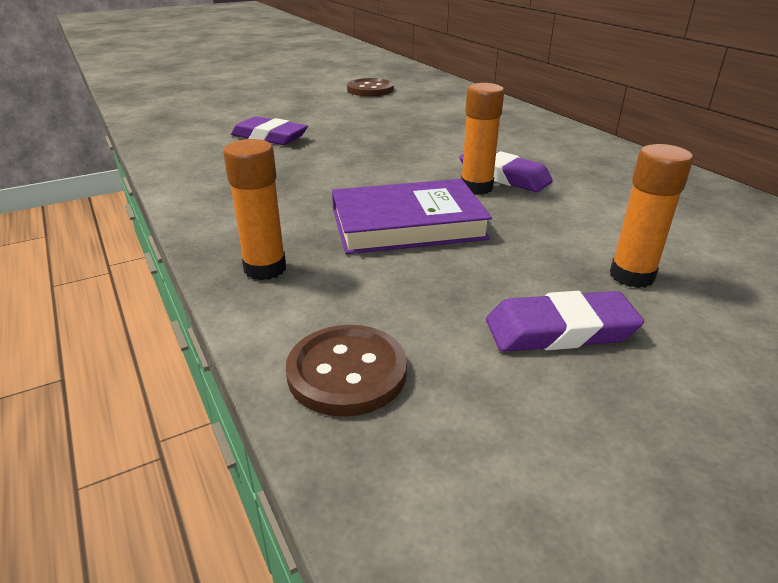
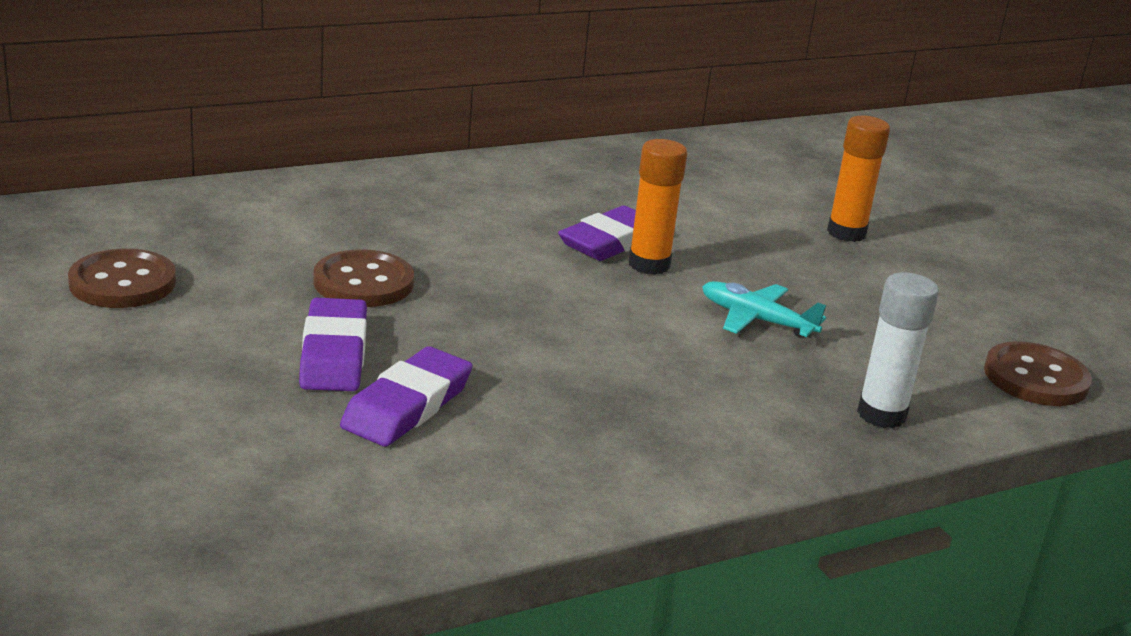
camera: 90 degrees left, 5 degrees down
(265, 269) = (881, 414): orange glue stick -> white glue stick
(396, 123) = (363, 282): none -> brown button
(407, 224) = (757, 320): purple book -> turquoise plane
(560, 330) = (942, 281): purple eraser -> purple eraser (334, 353)

